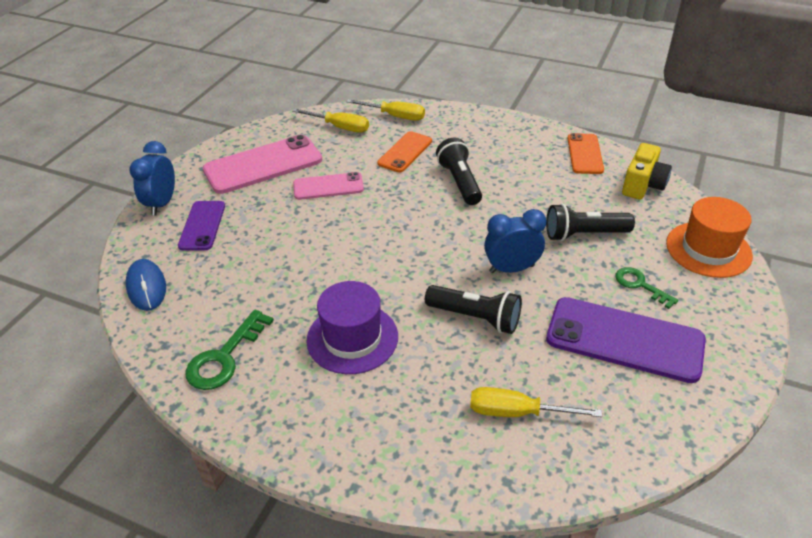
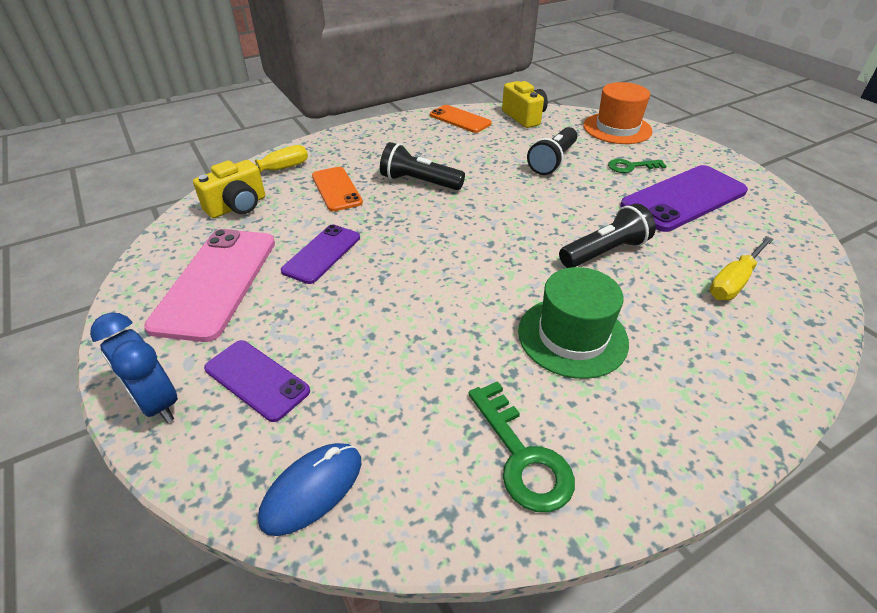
camera: 55 degrees left, 0 degrees up
(146, 287) = (312, 490): blue mouse -> blue mouse turned 60 degrees counterclockwise
(328, 186) = (322, 254): pink phone -> purple phone
(340, 127) = (237, 206): yellow screwdriver -> yellow camera
(352, 338) = (572, 336): purple hat -> green hat
(511, 269) = (560, 208): blue clock -> none

